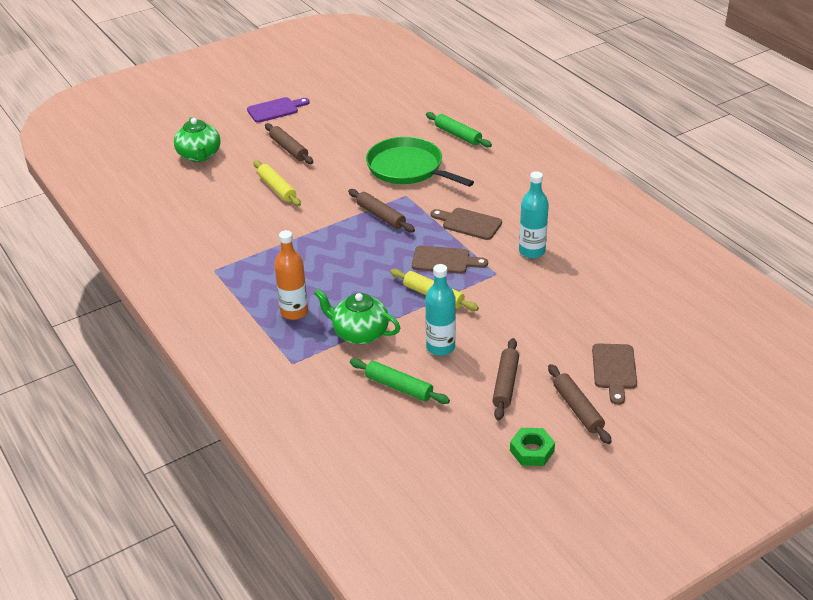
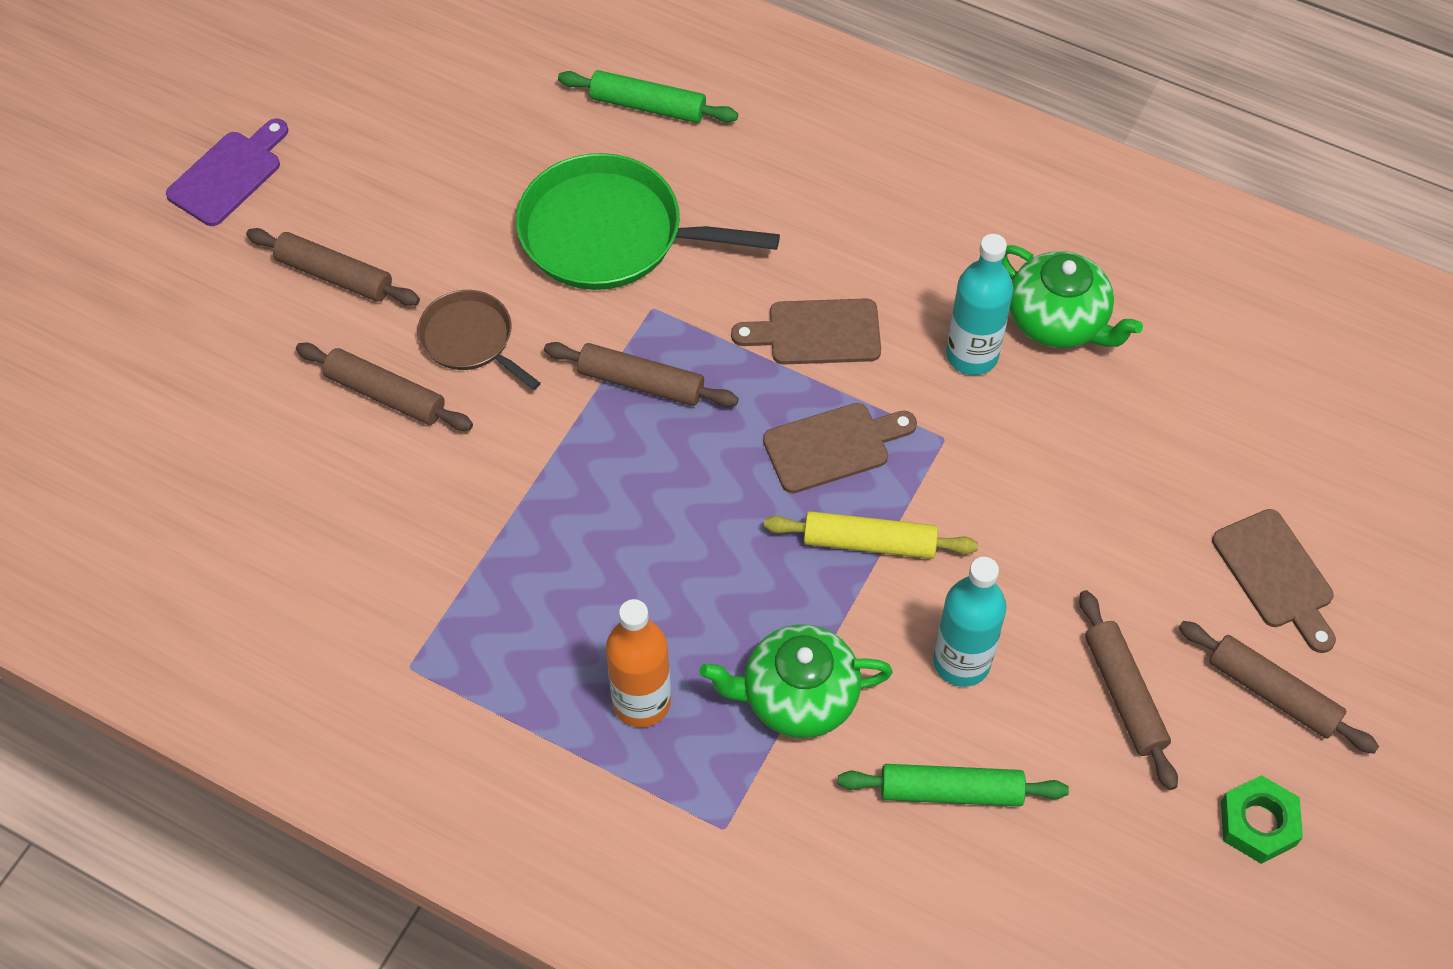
camera: 30 degrees left, 20 degrees up
(199, 155) = (156, 369): green teapot -> green teapot (1058, 321)
(277, 188) = (385, 395): yellow rolling pin -> brown rolling pin
(324, 182) = (470, 339): none -> brown pan

